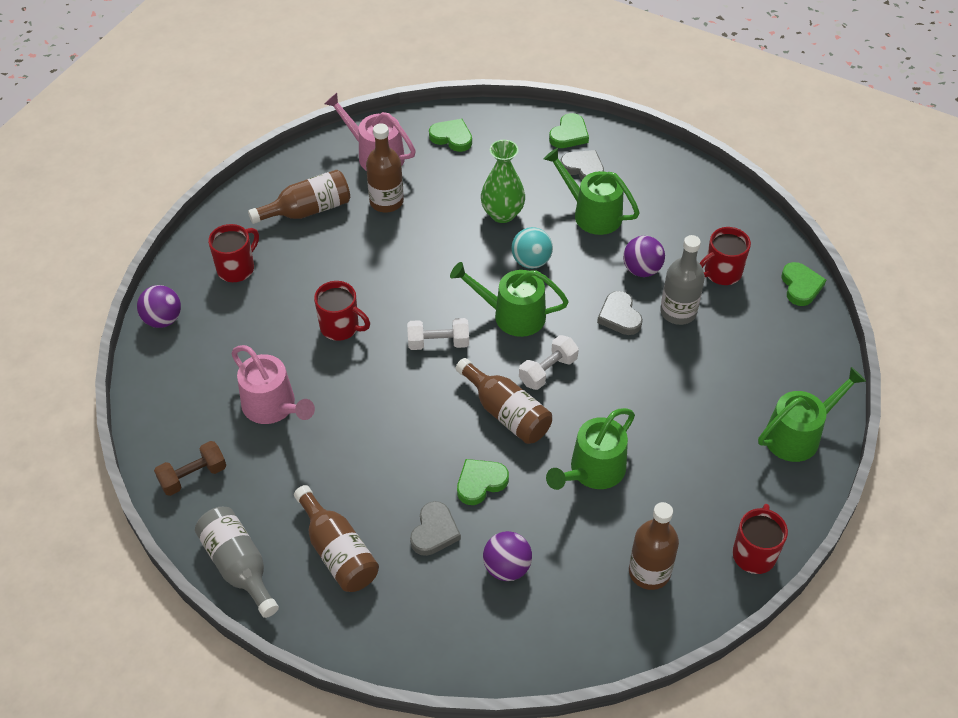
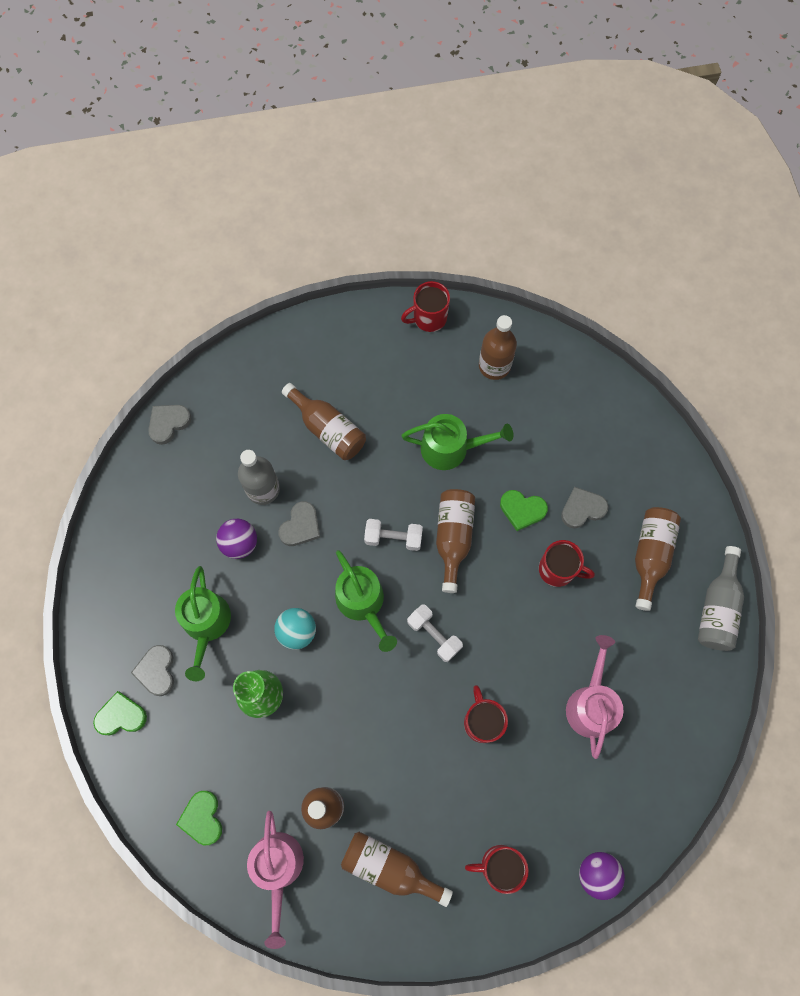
camera: 130 degrees left, 20 degrees up
(193, 476) = (691, 704): brown dumbbell -> none
(507, 567) = (566, 446): purple ball -> none
(697, 391) = (328, 429): none -> brown bottle
(721, 273) = (197, 485): red mug -> red mug (558, 570)
(798, 435) = (313, 347): green watering can -> none
(801, 286) = (168, 423): green heart -> grey heart

